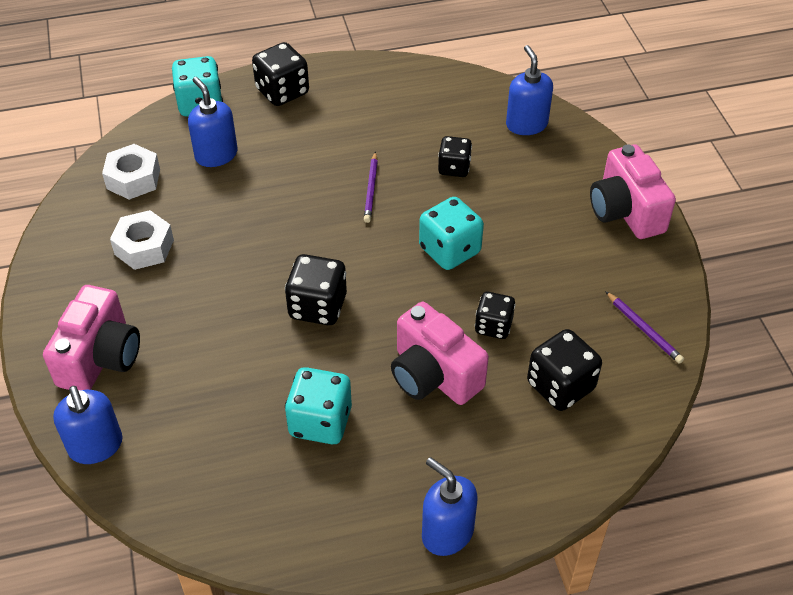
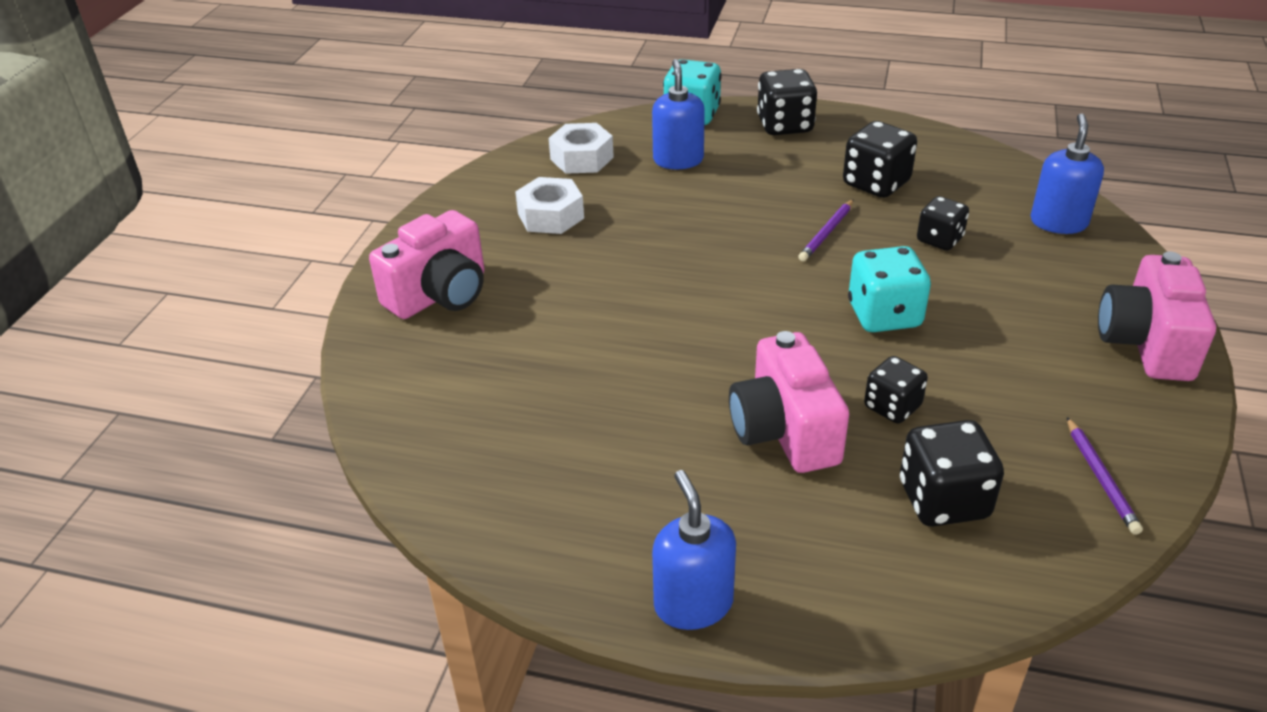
camera: 30 degrees right, 10 degrees down
(96, 446) = (377, 368): blue soap dispenser -> none
(317, 306) = (693, 321): black dice -> black dice (876, 183)
(320, 421) = (621, 430): turquoise dice -> none

